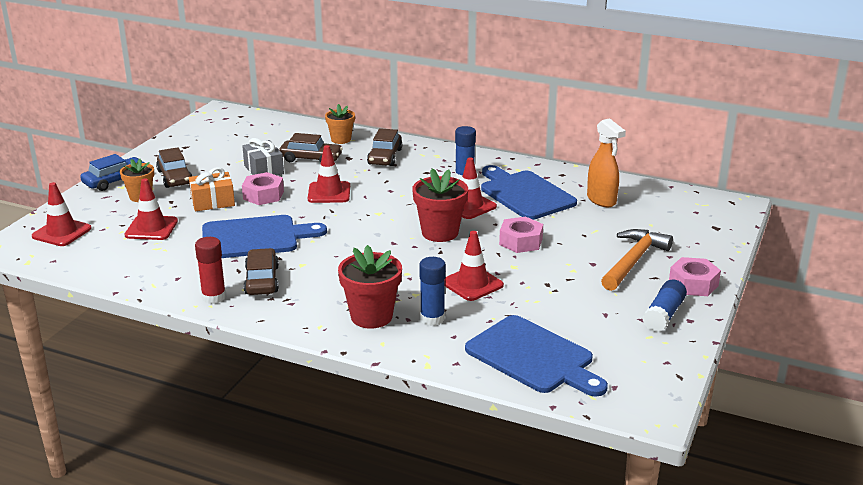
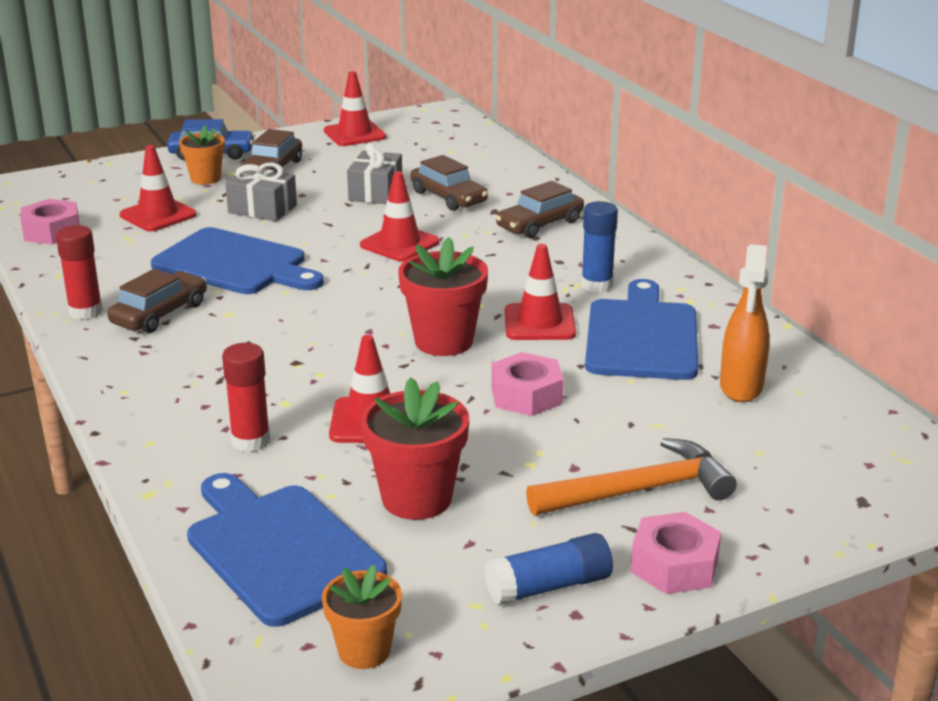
camera: 40 degrees right, 0 degrees up
(62, 232) = (77, 189): red traffic cone -> red traffic cone (355, 134)
(213, 202) = (262, 209): orange gift -> grey gift
(263, 195) = (325, 220): pink nut -> pink nut (52, 231)
(341, 139) = (522, 186): orange flower pot -> orange flower pot (364, 651)
(371, 316) = (192, 406): red flower pot -> red flower pot (416, 499)
(432, 319) = (251, 441): blue glue stick -> red glue stick
(533, 357) = (279, 549): blue cutting board -> blue cutting board turned 150 degrees clockwise

